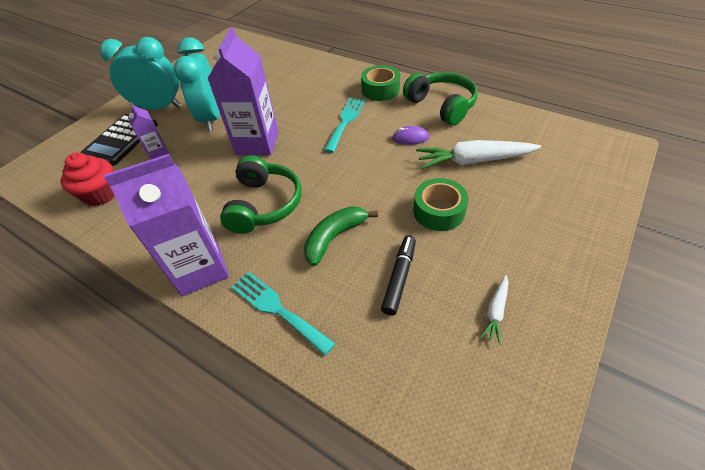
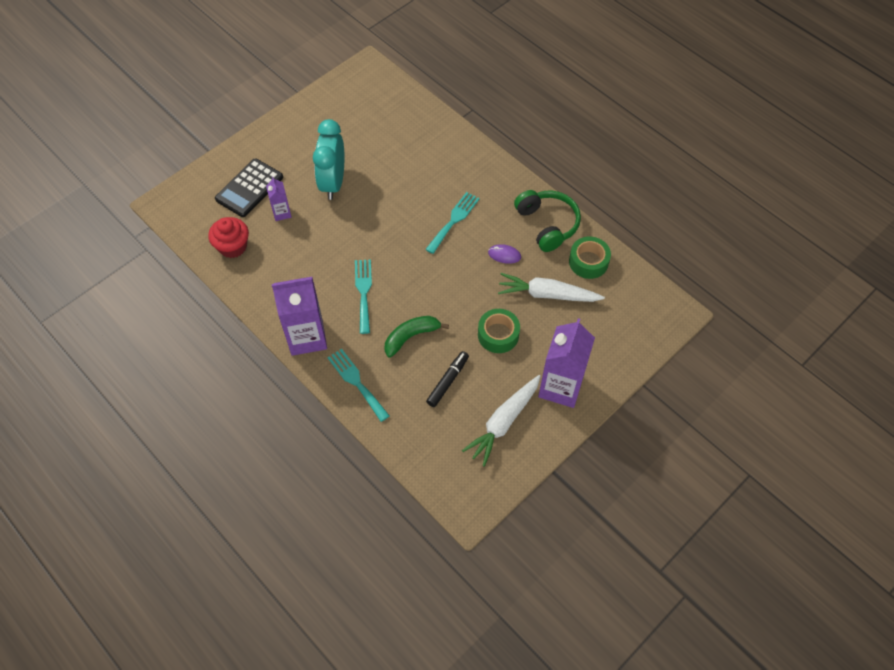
camera: 10 degrees right, 10 degrees up
(159, 108) = (286, 155): turquoise clock -> none
(257, 143) = (369, 225): purple carton -> purple carton (560, 387)
(264, 204) = (363, 292): green headphones -> turquoise fork
(380, 90) = (498, 188): green tape -> green tape (588, 262)
(495, 311) = (503, 422): white carrot -> white carrot, size x2.05

